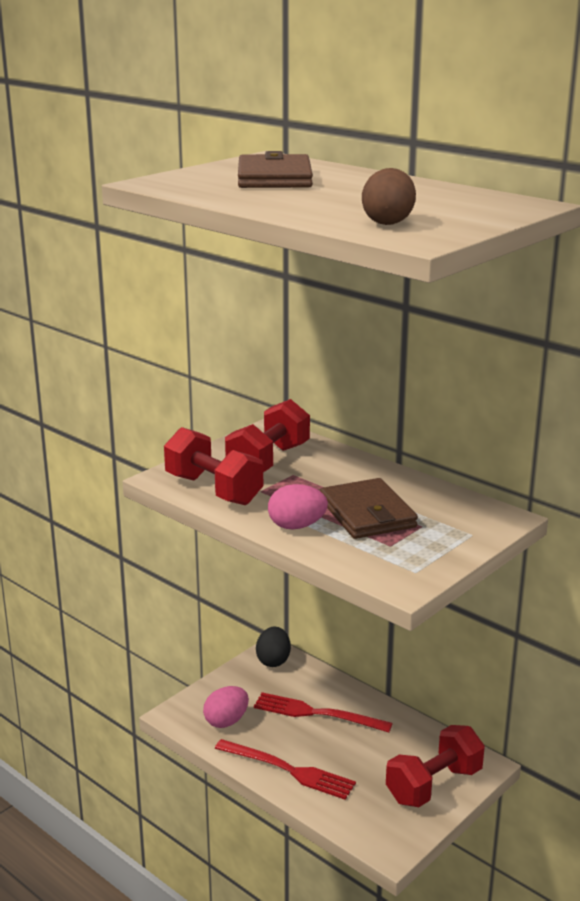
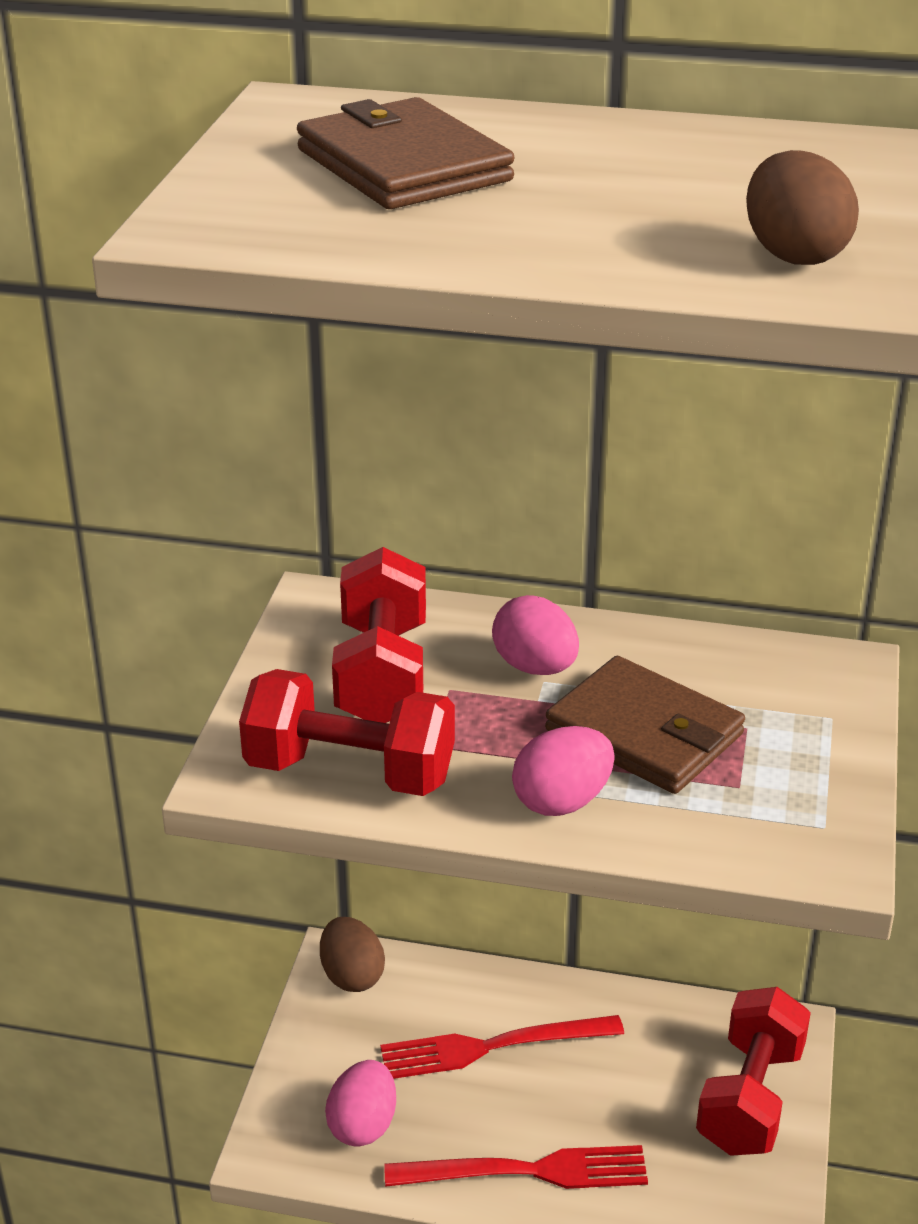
camera: 30 degrees left, 10 degrees up
(273, 660) = (352, 975): black egg -> brown egg
(343, 477) = (535, 667): none -> pink egg

